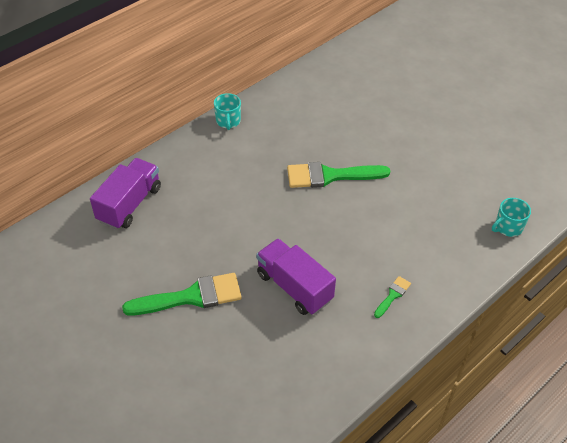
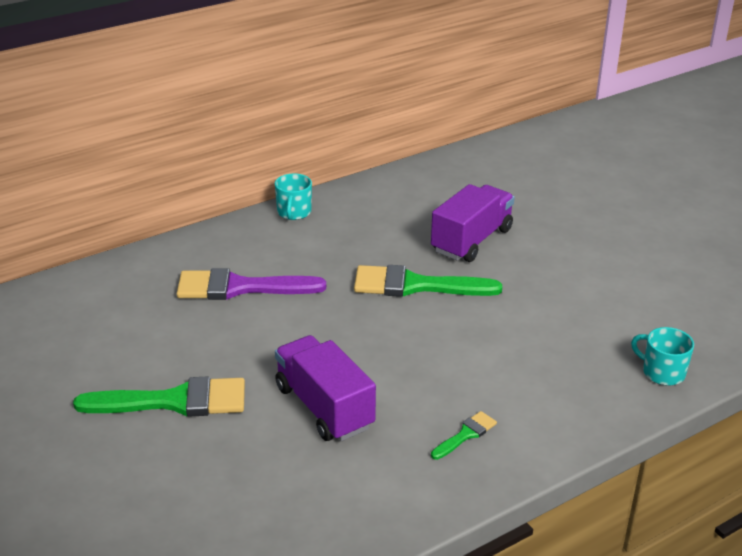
camera: 10 degrees right, 15 degrees down
(129, 204) = (129, 288): purple truck -> purple truck (471, 240)
(209, 193) = (240, 287): none -> purple brush
(508, 227) = (662, 372): turquoise mug -> turquoise mug turned 60 degrees clockwise

